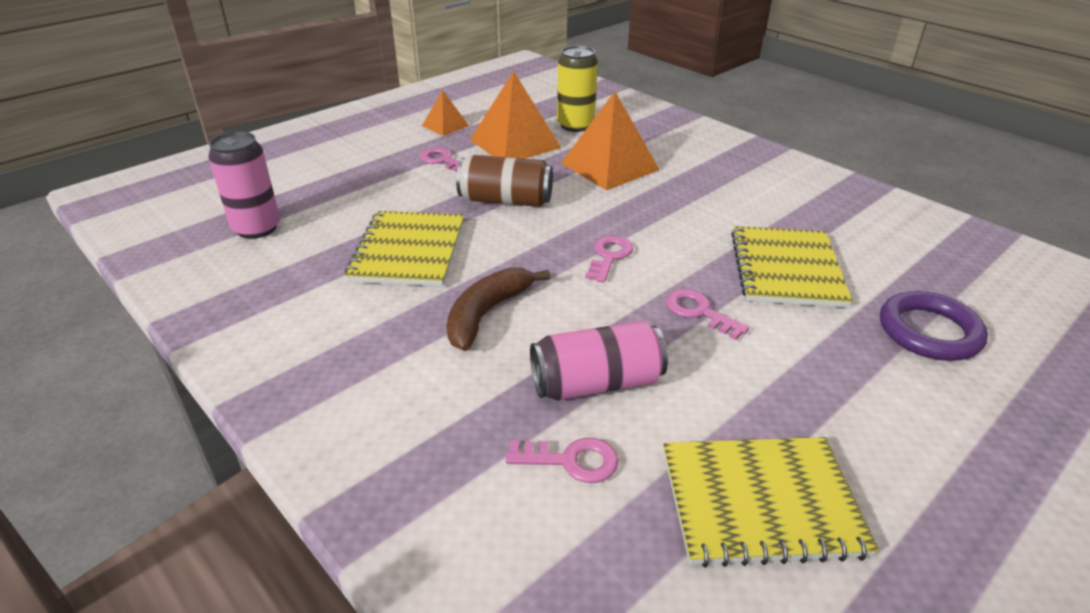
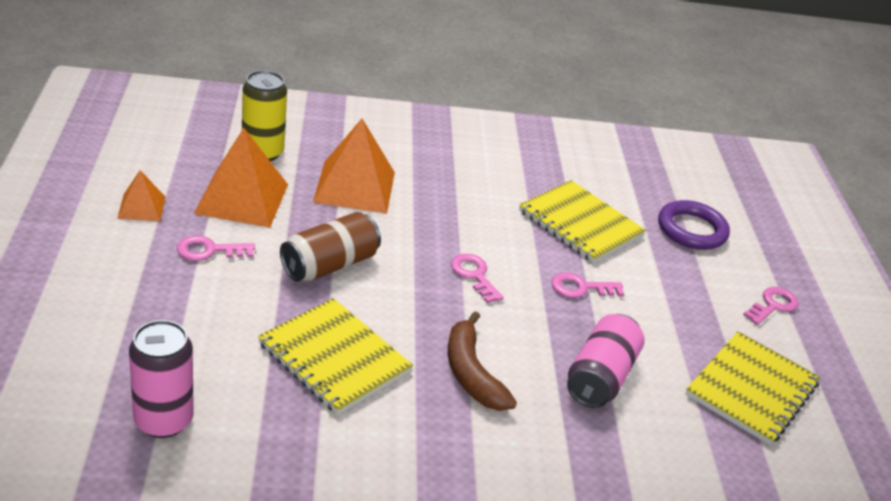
camera: 55 degrees left, 0 degrees up
(571, 461) = (655, 434): pink key -> pink key (773, 305)

